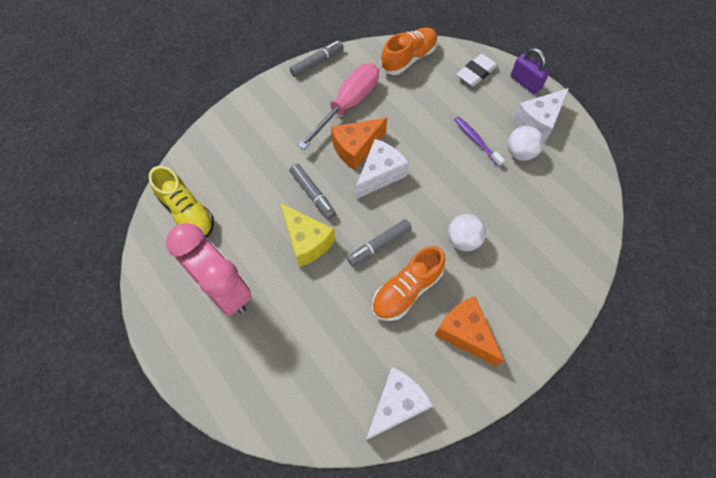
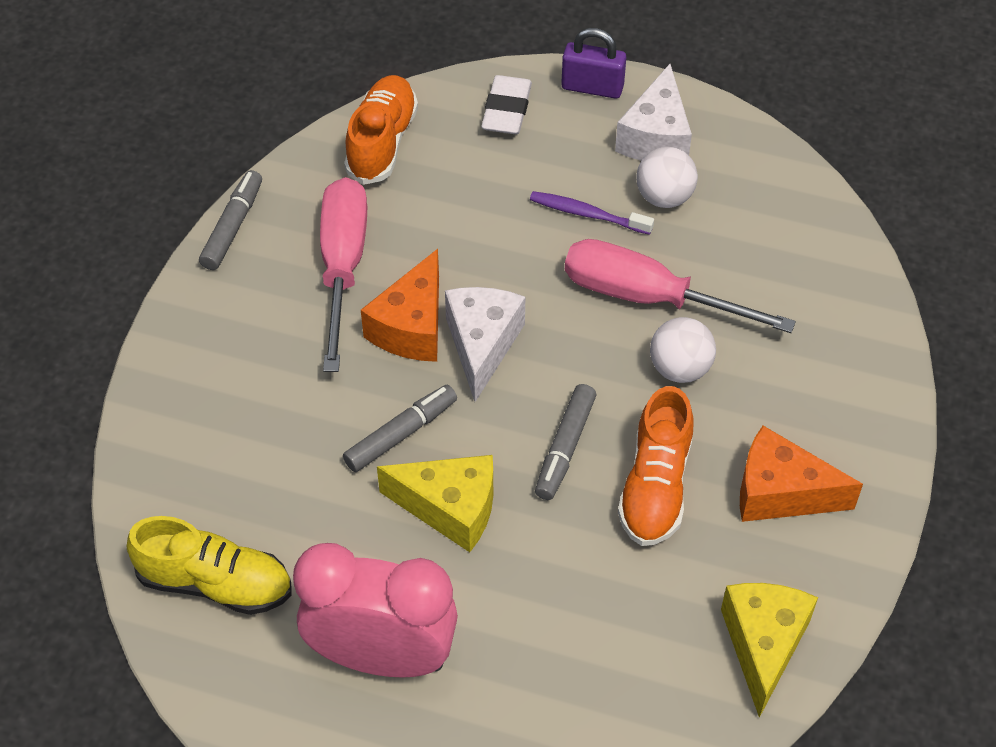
camera: 35 degrees left, 10 degrees down
(313, 194) = (401, 434): grey marker -> grey marker turned 60 degrees counterclockwise
(396, 405) = (763, 645): white cheese -> yellow cheese
(474, 196) = (648, 297): none -> pink screwdriver

